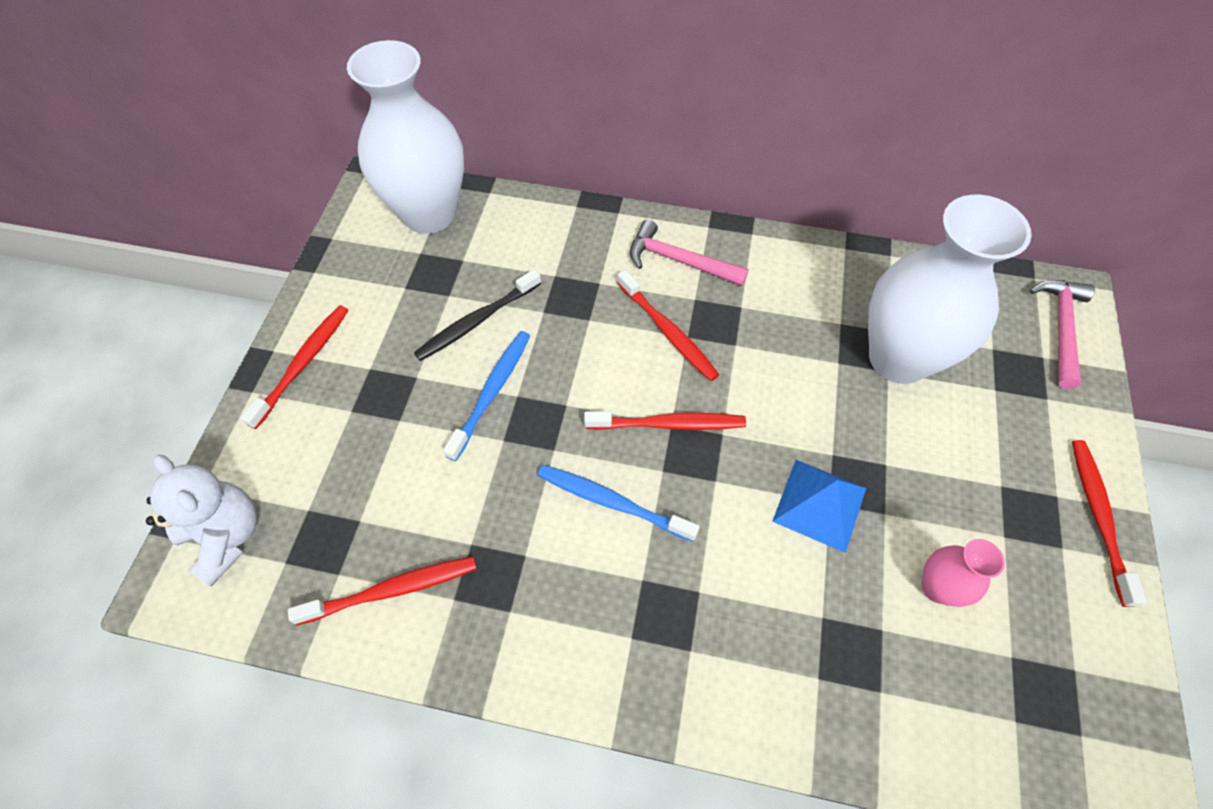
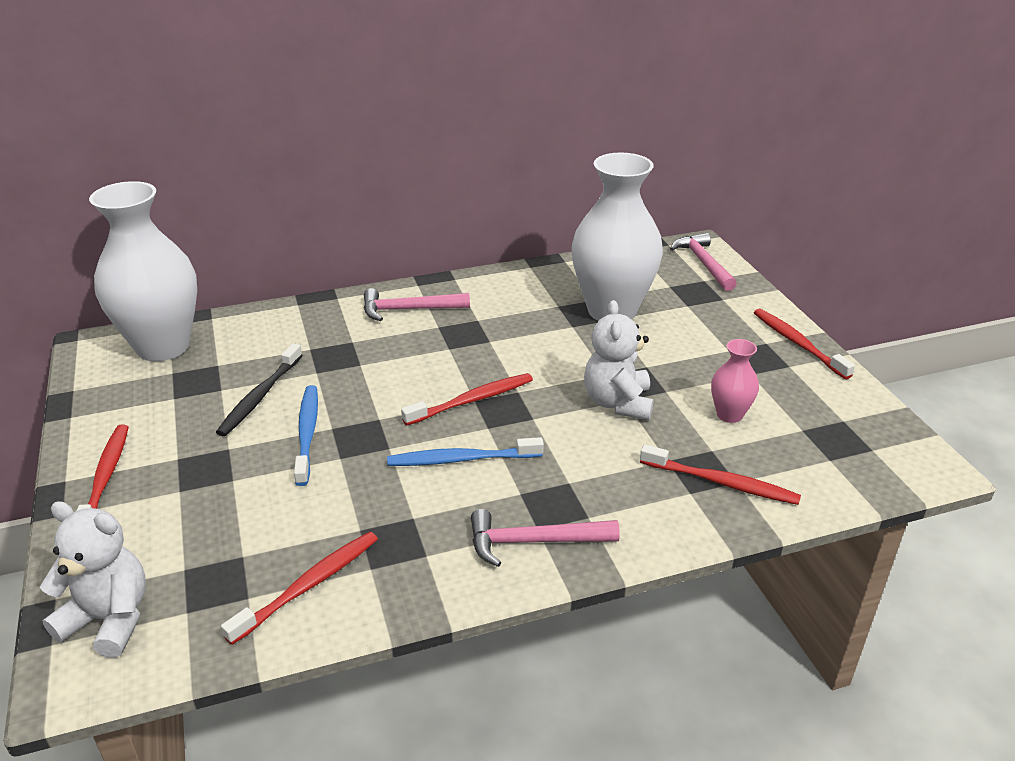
camera: 30 degrees left, 25 degrees down
(617, 653) = (533, 542): none -> pink hammer
(668, 332) = (431, 350): red toothbrush -> red toothbrush (722, 483)
(819, 504) = (618, 403): blue pyramid -> white teddy bear

